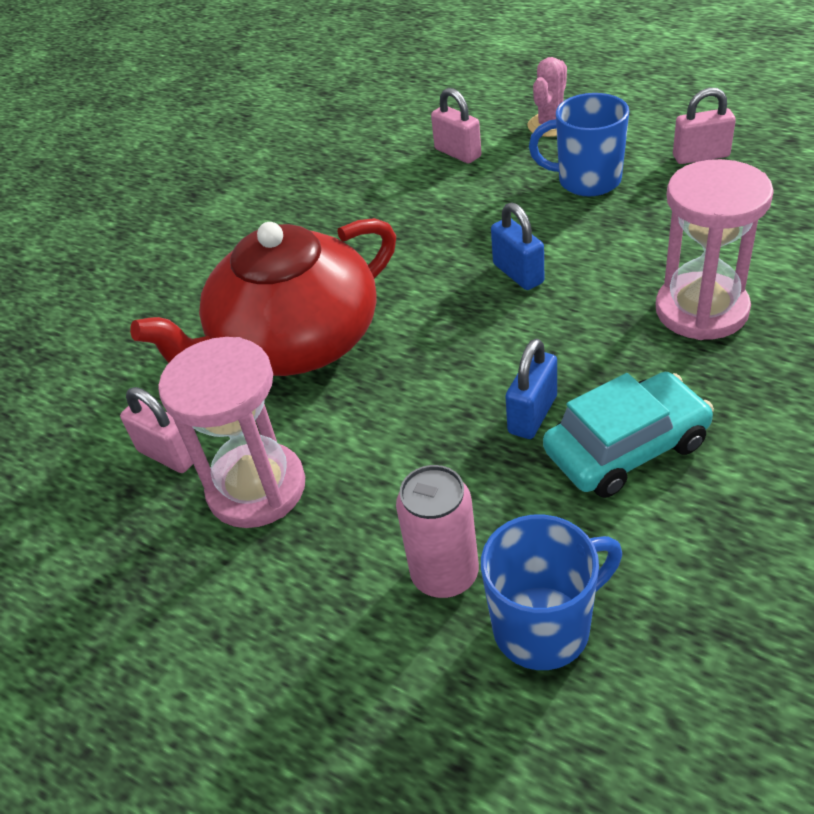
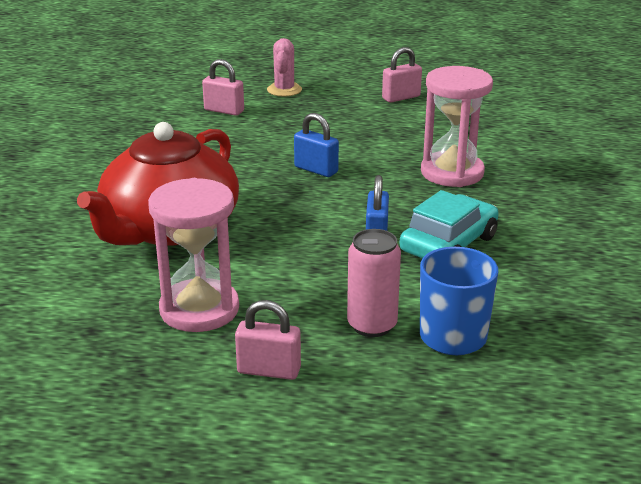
camera: 30 degrees left, 15 degrees down
(168, 455) = (110, 304): pink padlock -> pink padlock (269, 370)
(587, 181) = (331, 117): blue mug -> none

